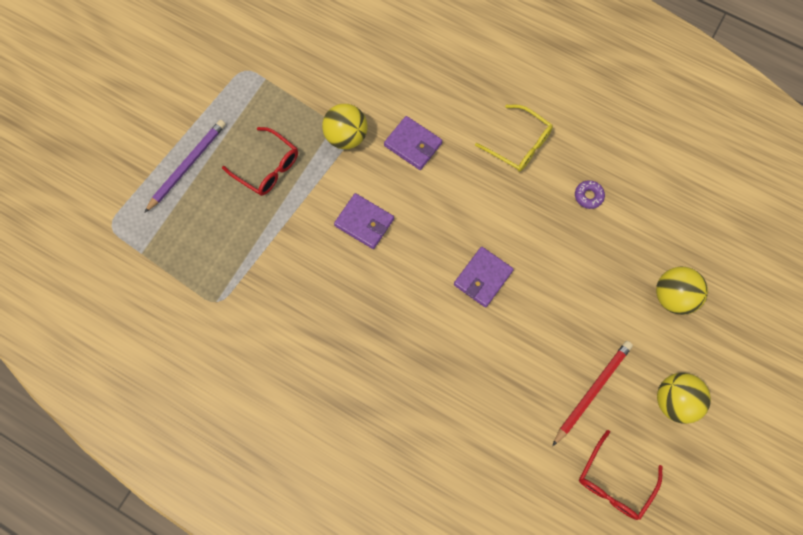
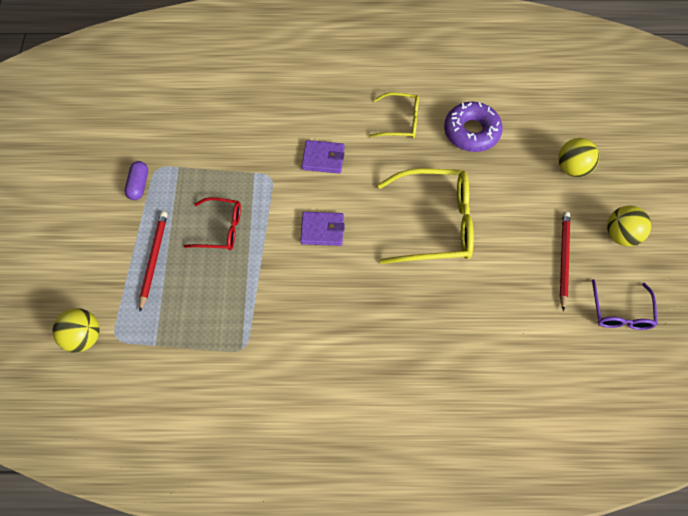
camera: 30 degrees left, 10 degrees down
(187, 165) = (153, 259): purple pencil -> red pencil
(217, 79) = (139, 185): none -> purple capsule
(346, 136) = (269, 177): yellow ball -> yellow ball (83, 337)
(482, 278) = (435, 224): purple wallet -> yellow glasses
(588, 196) = (471, 132): purple donut -> purple donut, size x2.35
(614, 482) = (621, 312): red glasses -> purple glasses

